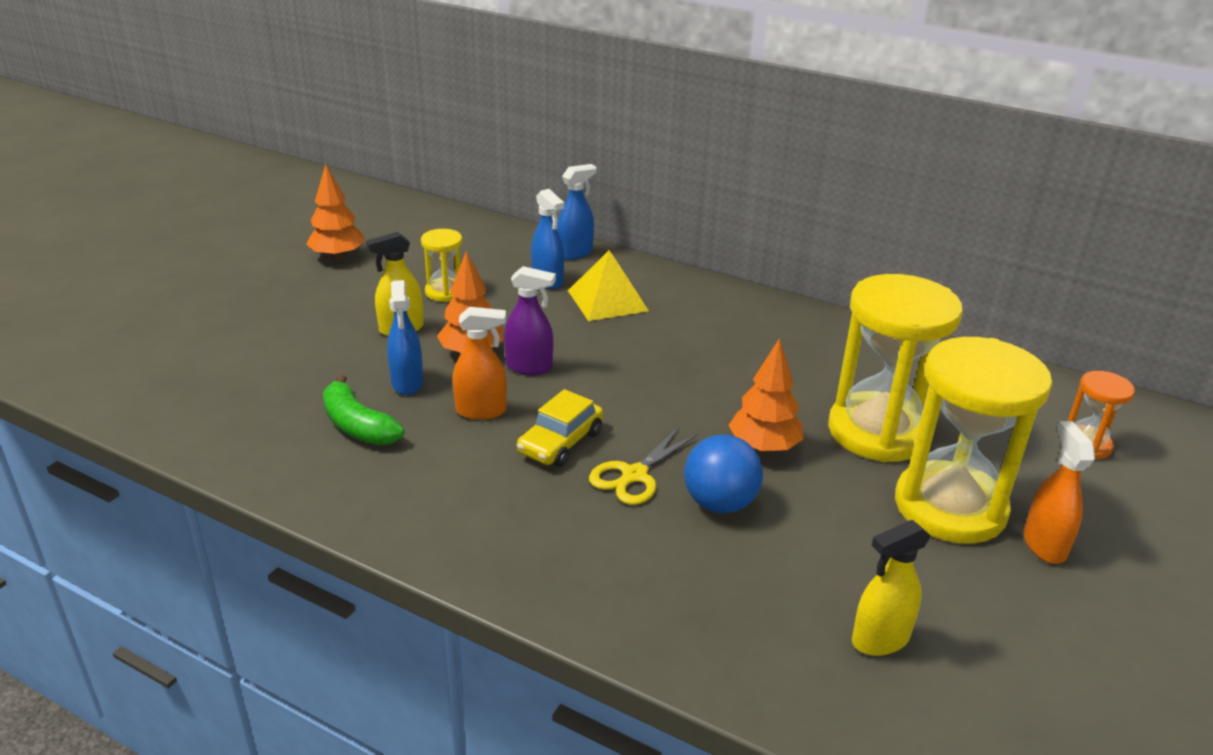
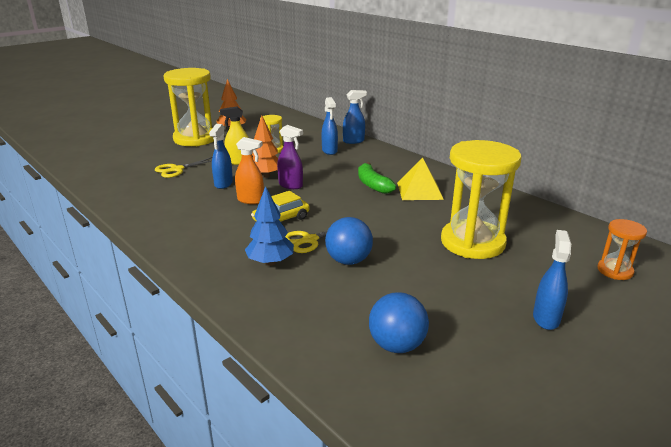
camera: 20 degrees right, 5 degrees down
(296, 364) = (177, 169): none -> yellow scissors
(358, 426) = (185, 197): green banana -> green banana (373, 185)
(600, 532) = (270, 262): none -> blue tree
(607, 300) = (355, 162): yellow pyramid -> yellow pyramid (419, 190)
(763, 447) = (395, 239): orange tree -> none
(880, 639) = (396, 345): yellow spray bottle -> blue ball
(950, 507) = (493, 287): yellow hourglass -> yellow hourglass (195, 139)
(1044, 545) = (546, 318): orange spray bottle -> blue spray bottle

